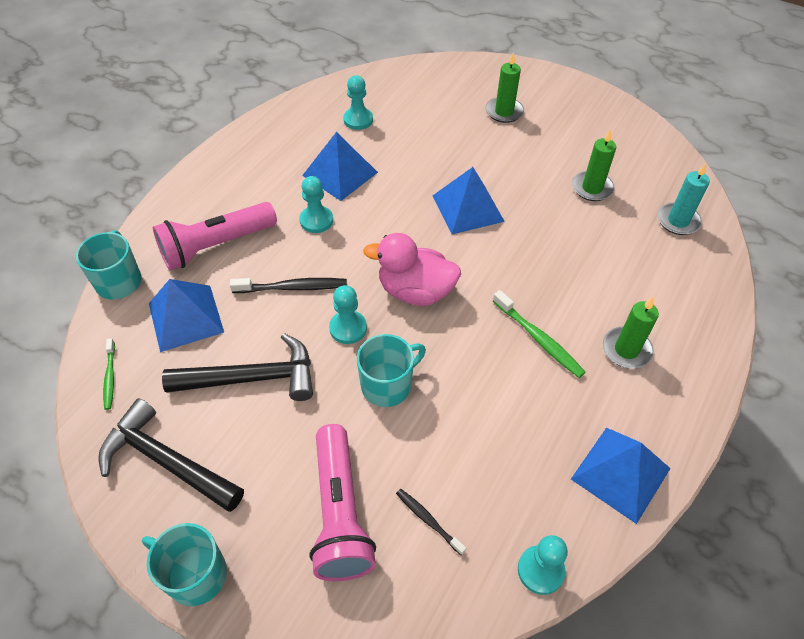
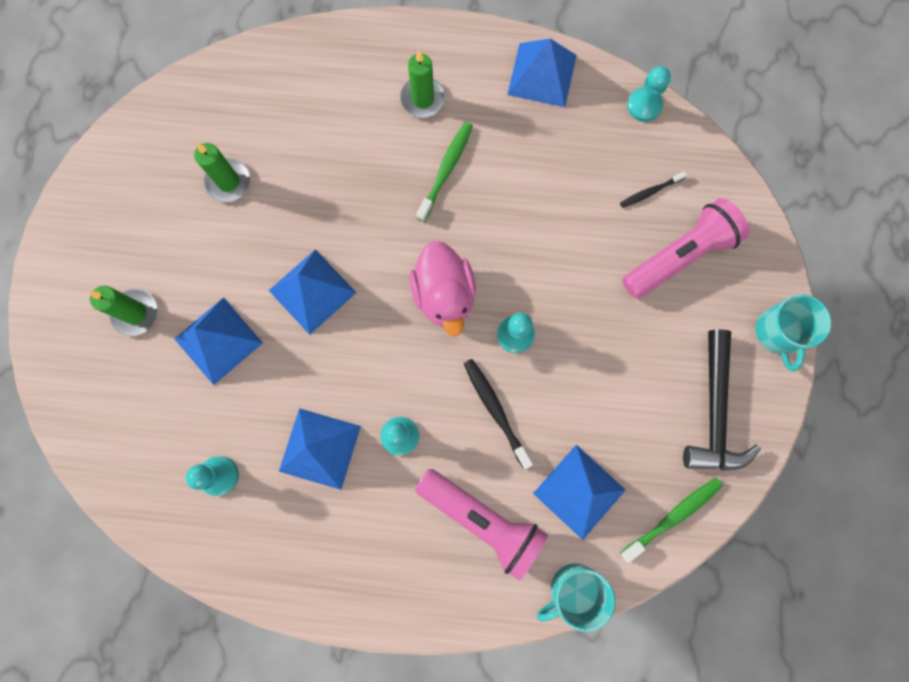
camera: 115 degrees left, 25 degrees up
(110, 377) = (672, 517): green toothbrush -> green toothbrush, size x1.59
(252, 378) = (607, 389): black hammer -> none
(387, 385) = (555, 273): turquoise mug -> none
(428, 520) = (650, 192): black toothbrush -> black toothbrush turned 45 degrees clockwise
(458, 146) = (218, 340): none -> blue pyramid
(678, 221) = (242, 92): turquoise candle -> none

